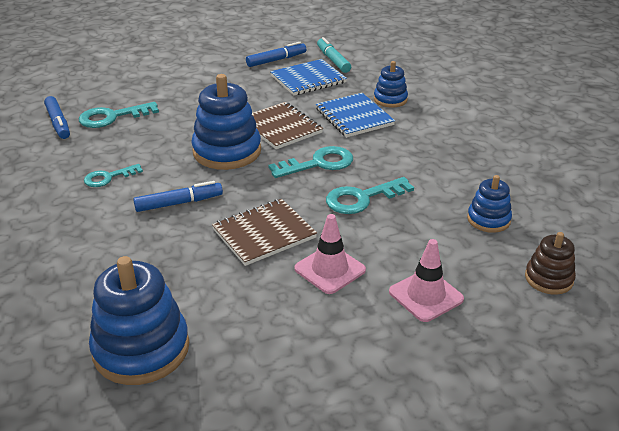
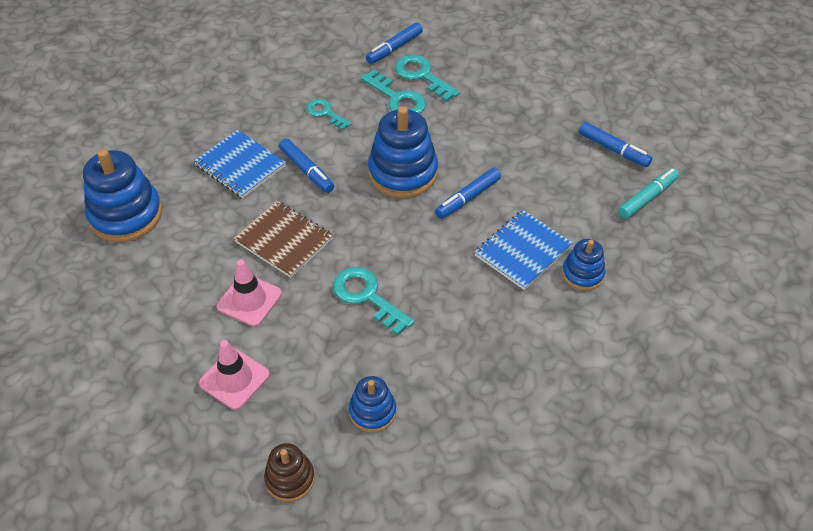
camera: 70 degrees right, 15 degrees up
(281, 127) = (468, 198): brown notebook -> blue marker
(308, 79) = (585, 189): blue notebook -> blue notebook (240, 166)
(318, 163) = (413, 246): turquoise key -> turquoise key (397, 98)

